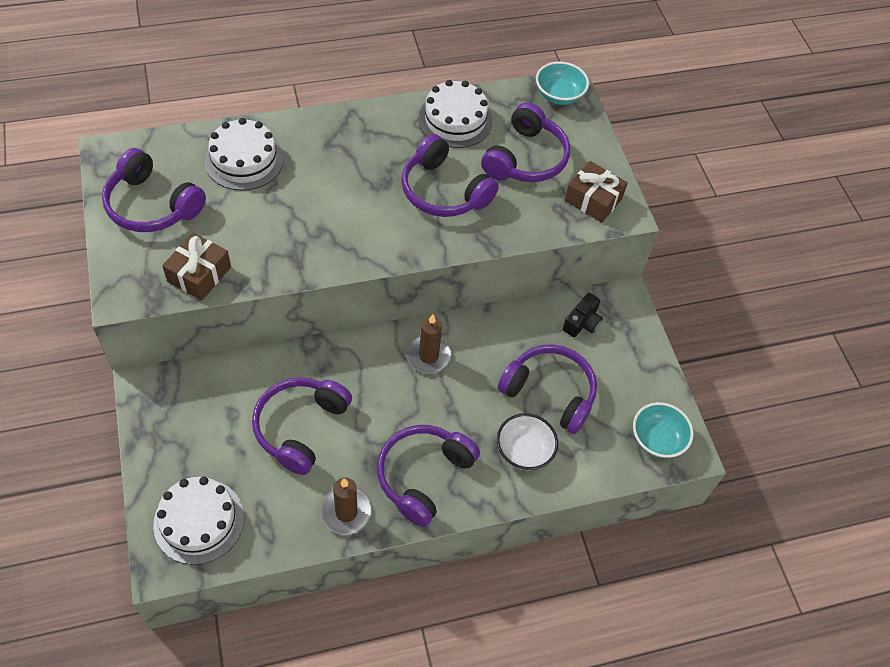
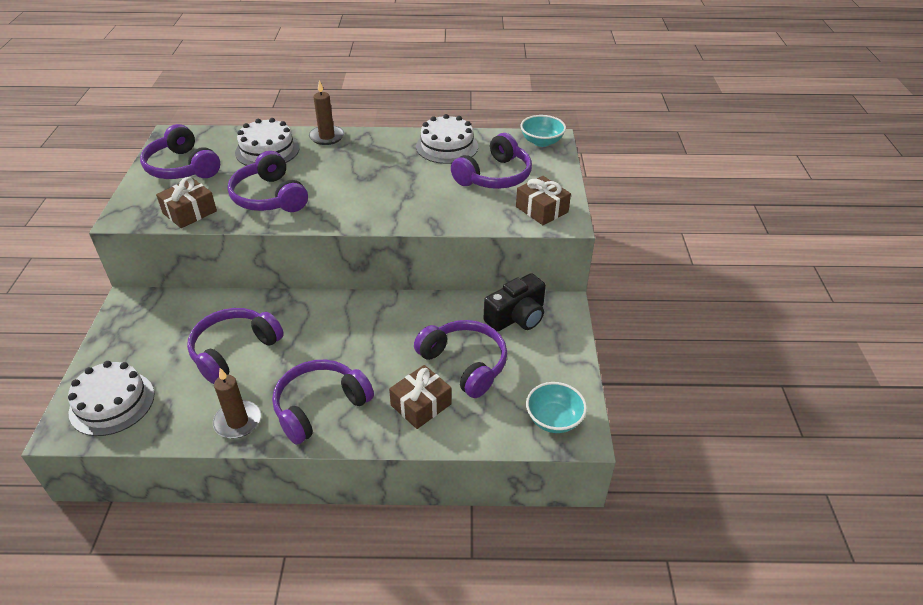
camera: 20 degrees right, 15 degrees down
(428, 356) = (368, 318): brown candle -> brown candle (327, 137)
(443, 191) = (414, 188): purple headphones -> purple headphones (269, 197)
(524, 451) = (421, 405): white bowl -> brown gift
(582, 322) = (517, 317): black camera -> black camera, size x1.60

